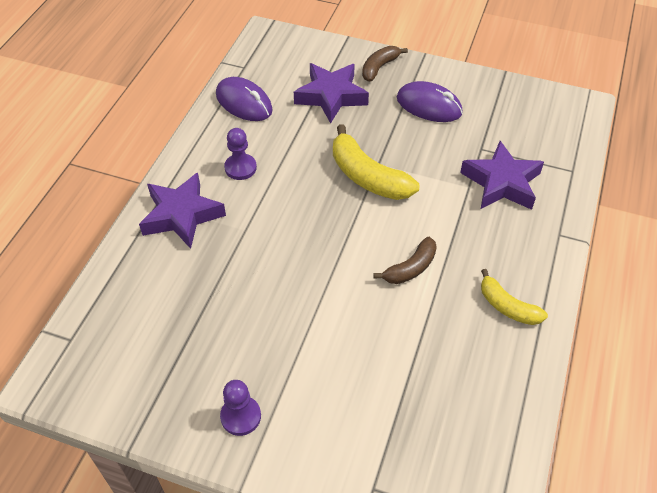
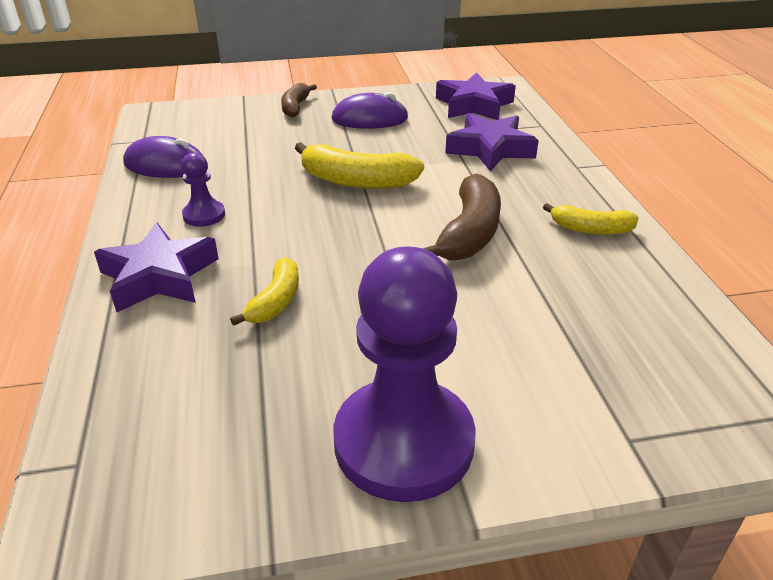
camera: 30 degrees left, 15 degrees down
(238, 270) = (276, 301): none -> yellow banana
(241, 416) = (403, 442): purple pawn -> purple pawn, size x2.27
(331, 96) = (263, 137): purple star -> purple star (474, 105)
(410, 268) = (469, 233): brown banana -> brown banana, size x1.64

